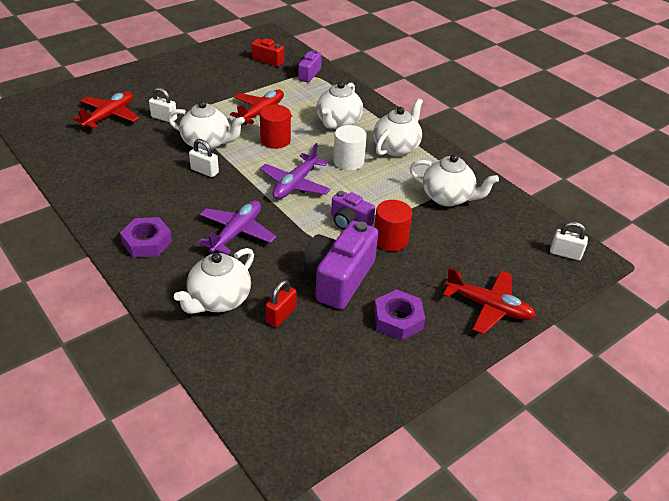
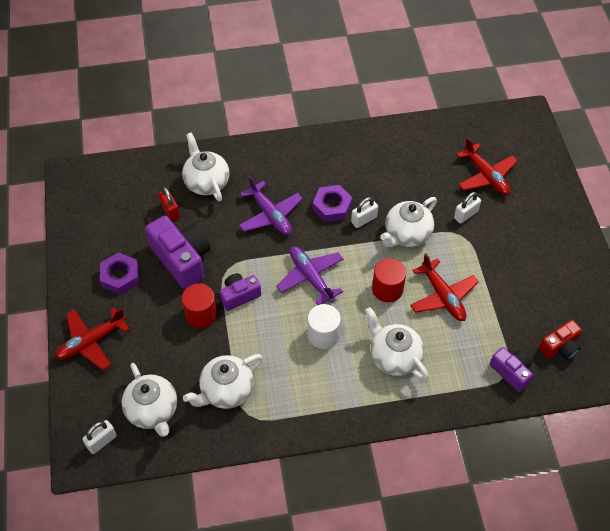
camera: 120 degrees right, 15 degrees up
(147, 242) = (291, 159): purple nut -> purple nut (332, 207)
(396, 148) = (325, 389): white teapot -> white teapot (153, 410)

